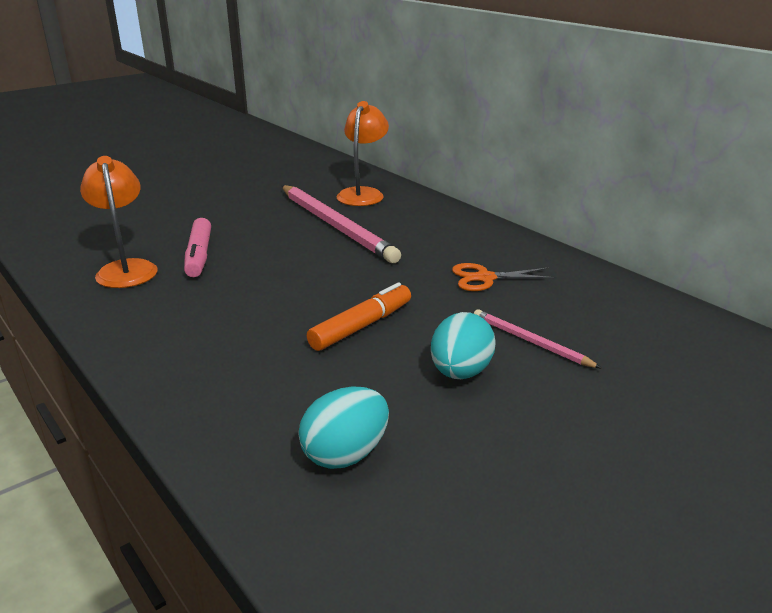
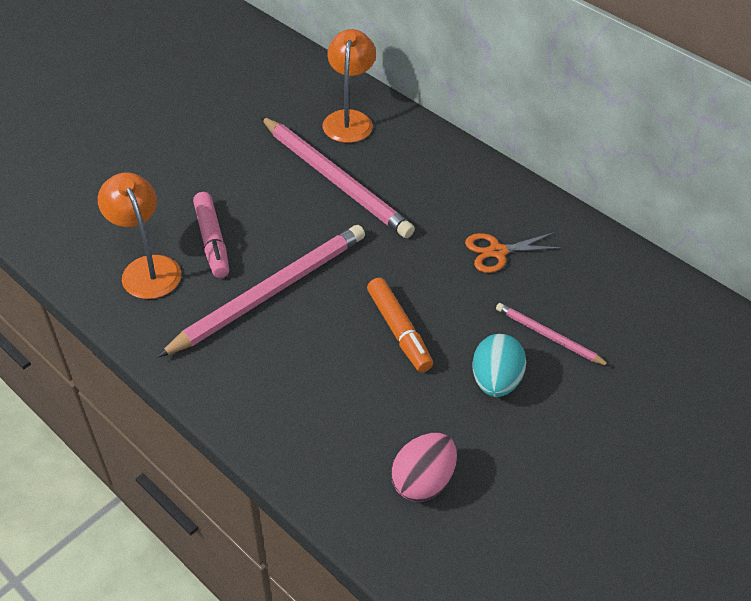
camera: 10 degrees left, 20 degrees up
(238, 291) = (270, 292): none -> pink pencil
(345, 454) = (422, 481): turquoise egg -> pink egg
(361, 326) = (399, 330): orange marker -> orange marker turned 120 degrees clockwise

